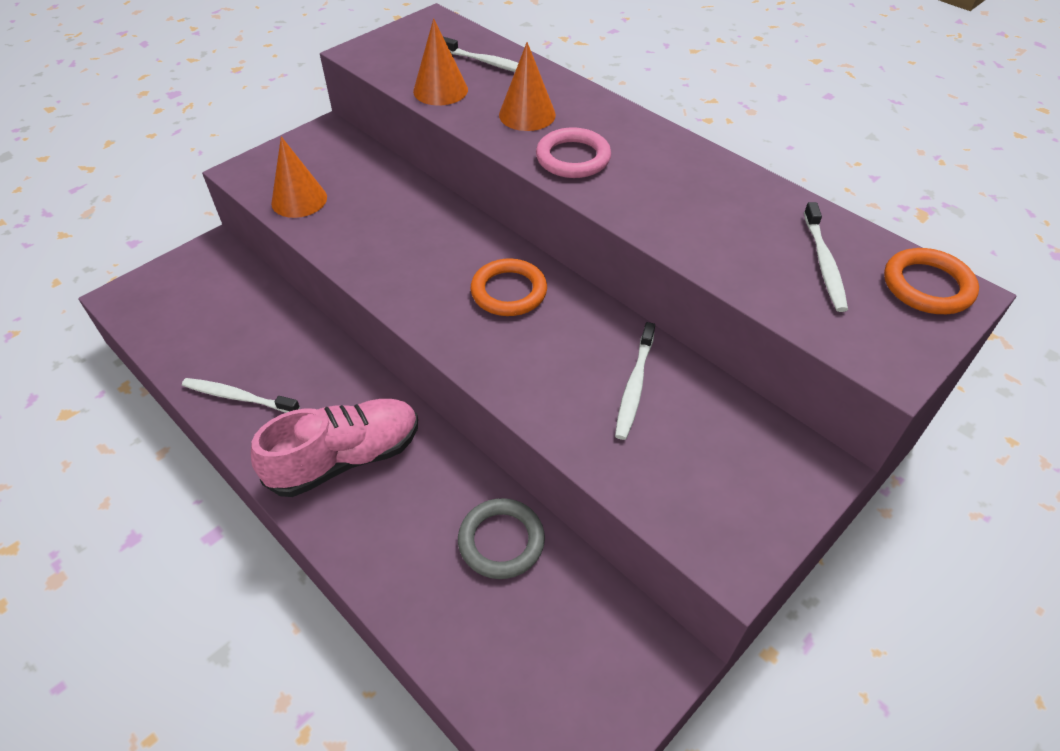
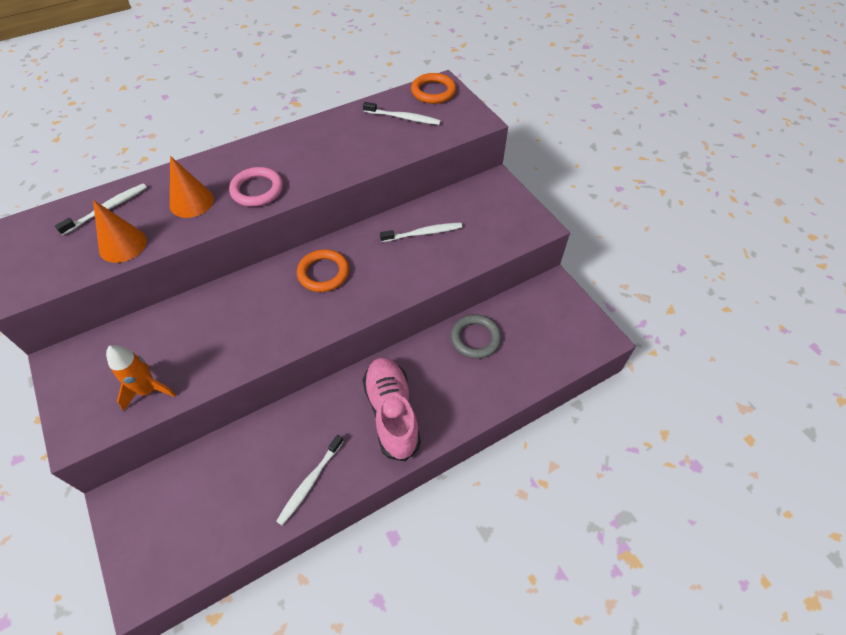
camera: 75 degrees left, 5 degrees up
(299, 200) = (148, 390): orange cone -> orange rocket
(634, 387) = (423, 233): white toothbrush -> white toothbrush turned 45 degrees counterclockwise

